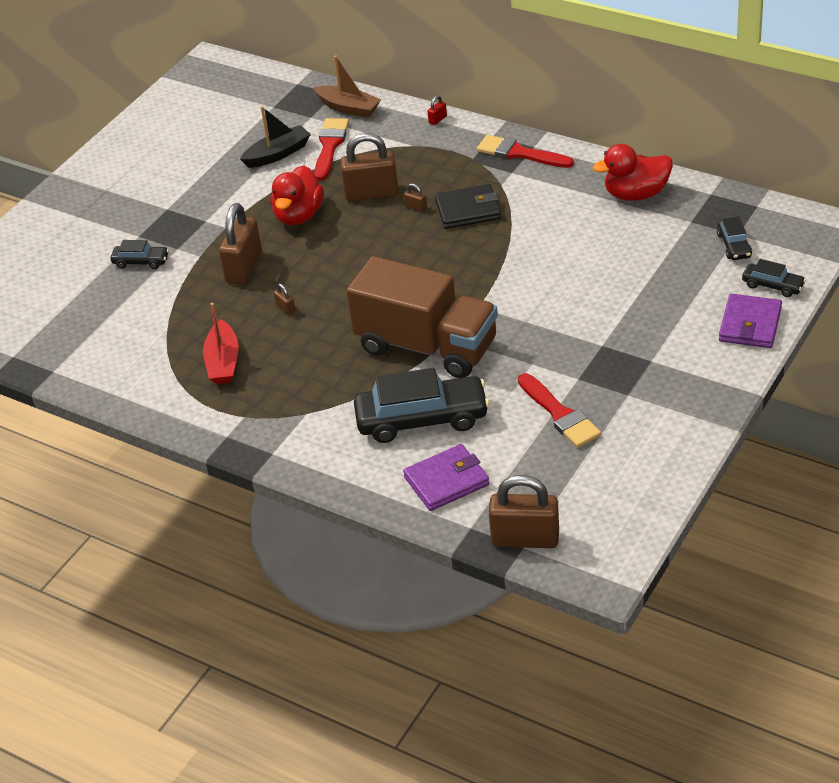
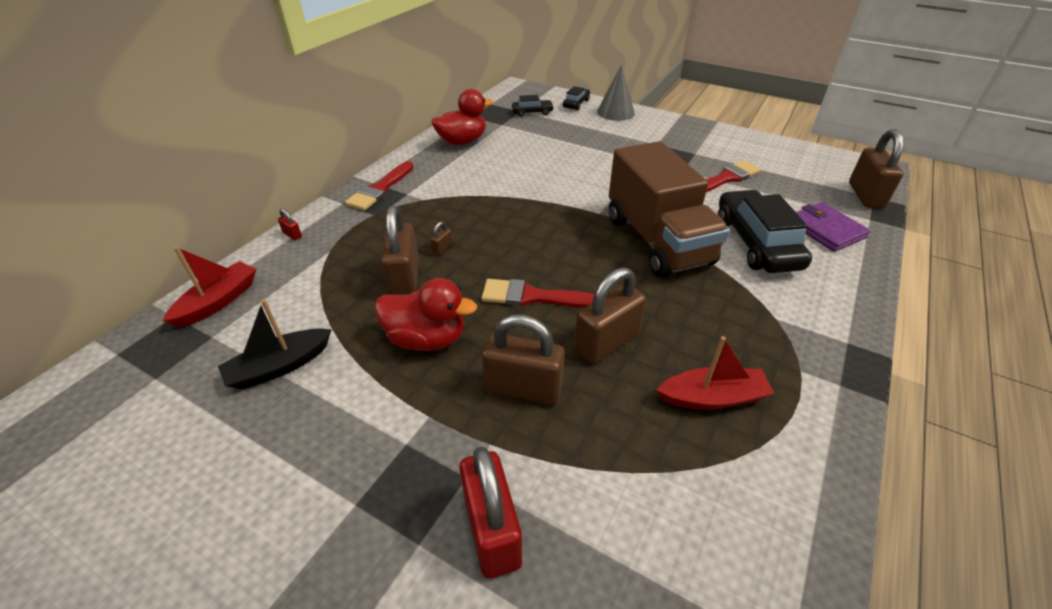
camera: 95 degrees left, 0 degrees up
(141, 262) = (492, 530): black car -> red padlock
(277, 154) = (280, 366): black boat -> black boat turned 90 degrees counterclockwise
(285, 308) = (606, 343): brown padlock -> brown padlock, size x2.48
(330, 146) = (291, 315): red brush -> red brush (533, 297)
(348, 108) = (218, 301): brown boat -> red boat
(427, 346) = (657, 240): brown truck -> brown truck turned 135 degrees clockwise
(468, 210) = (457, 217): black wallet -> none
(636, 194) = (462, 141): red duck -> red duck turned 105 degrees counterclockwise
(750, 325) = (615, 112): purple wallet -> grey cone

